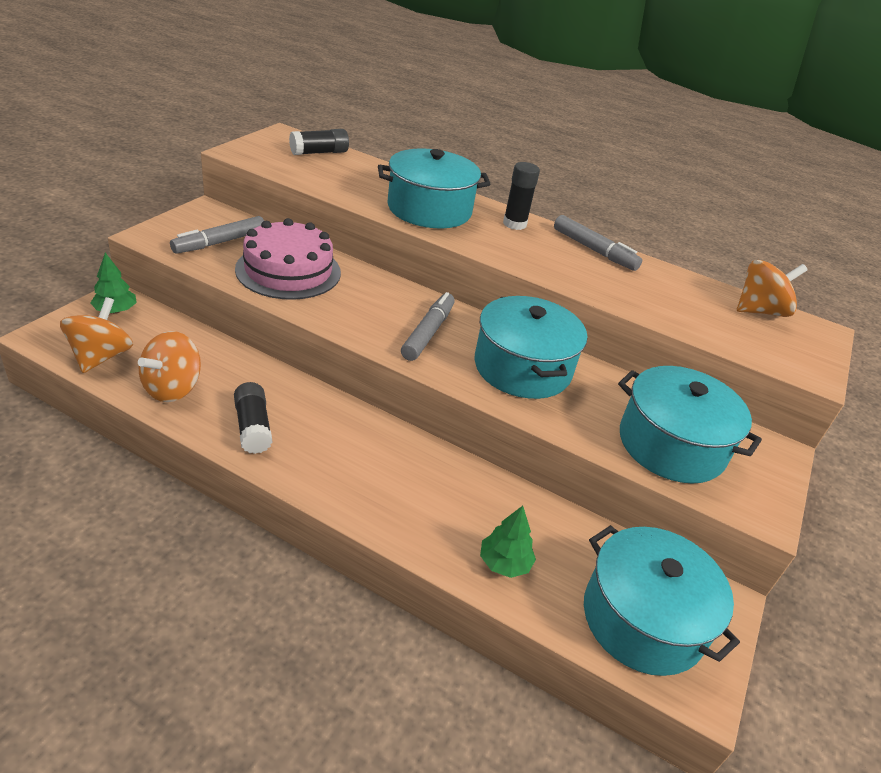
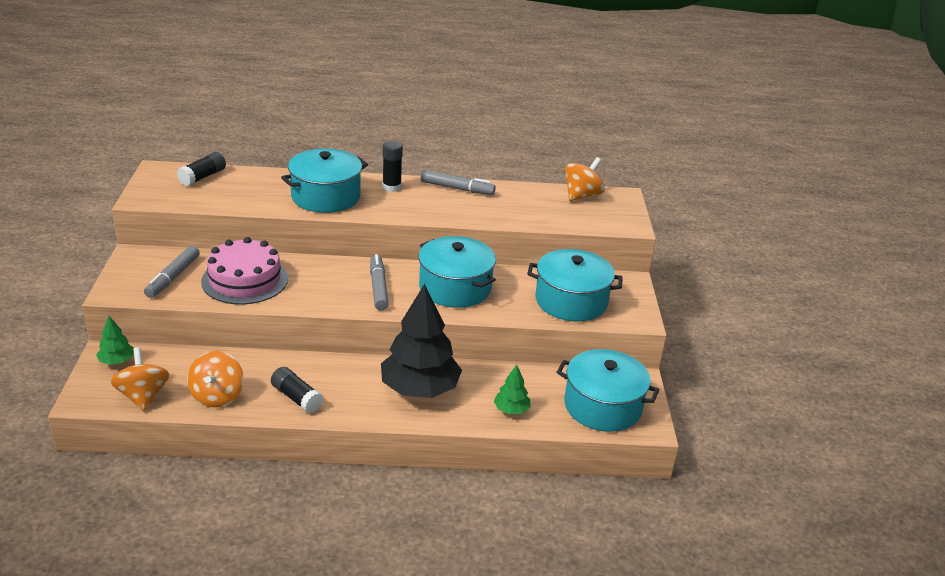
camera: 25 degrees left, 5 degrees down
(405, 479) = (419, 389): none -> black tree

